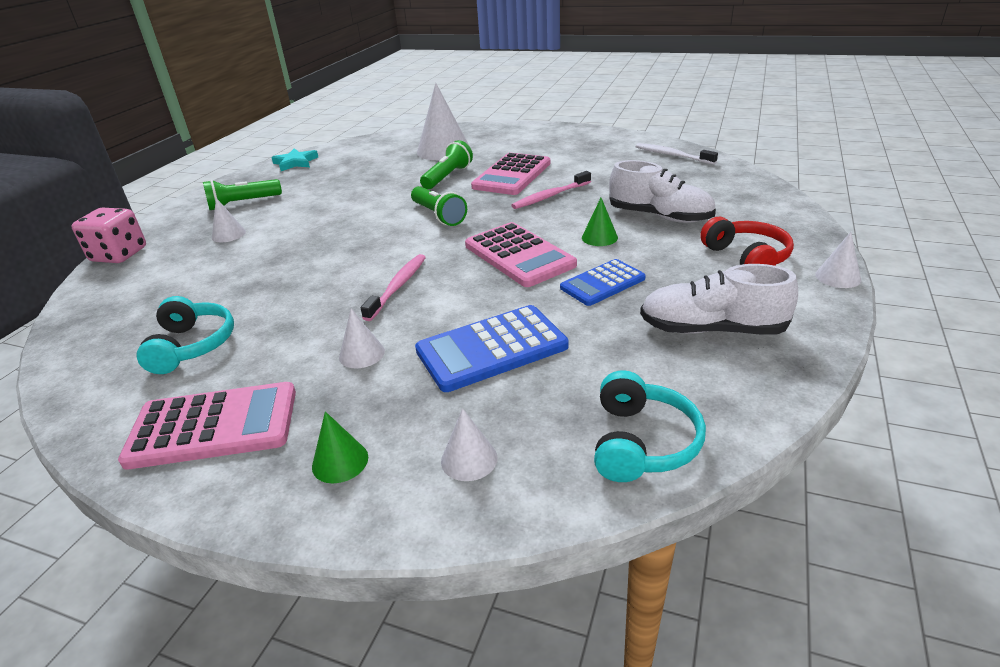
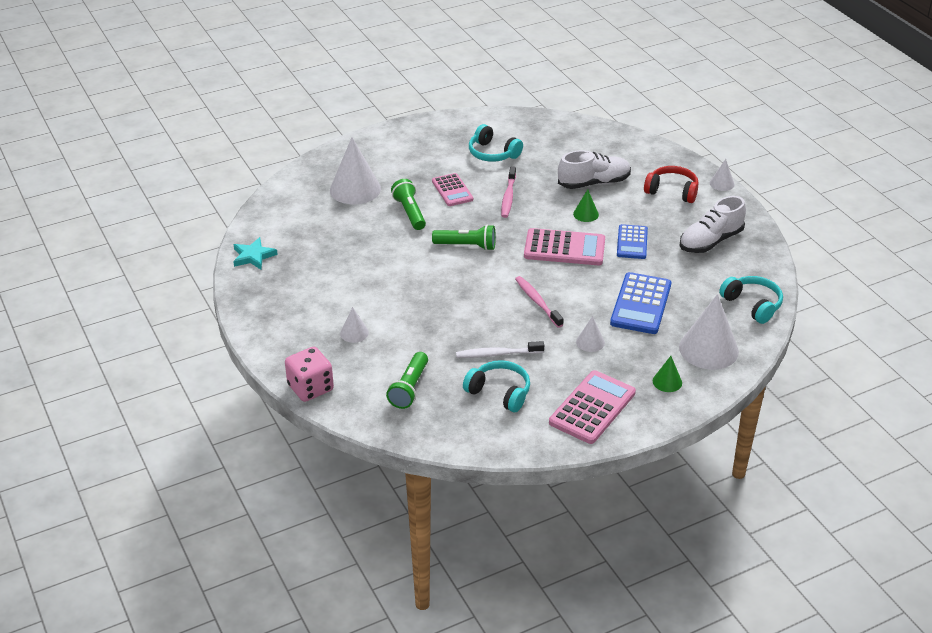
camera: 50 degrees left, 5 degrees up
(243, 203) = (302, 309): green flashlight -> green flashlight (409, 388)
(469, 459) = (708, 349): white cone -> white cone, size x2.06
(512, 175) = (452, 190): pink calculator -> pink calculator, size x0.65
(600, 163) = (492, 153): none -> turquoise headphones
(672, 155) = (526, 125): white toothbrush -> white toothbrush (497, 354)

